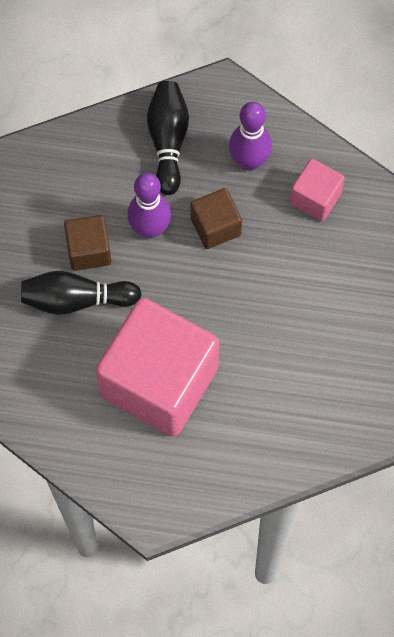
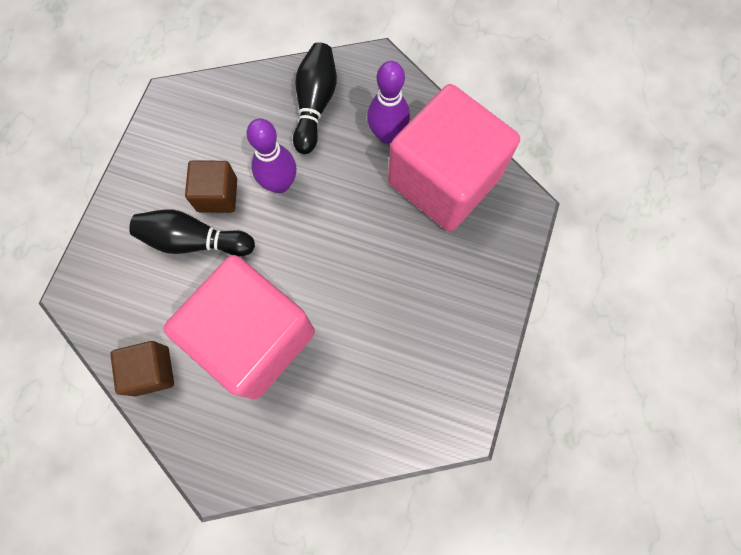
camera: 10 degrees right, 5 degrees up
(215, 226) = (342, 191): brown cube -> brown cube (151, 371)
(315, 198) = (444, 180): pink cube -> pink cube, size x2.17

